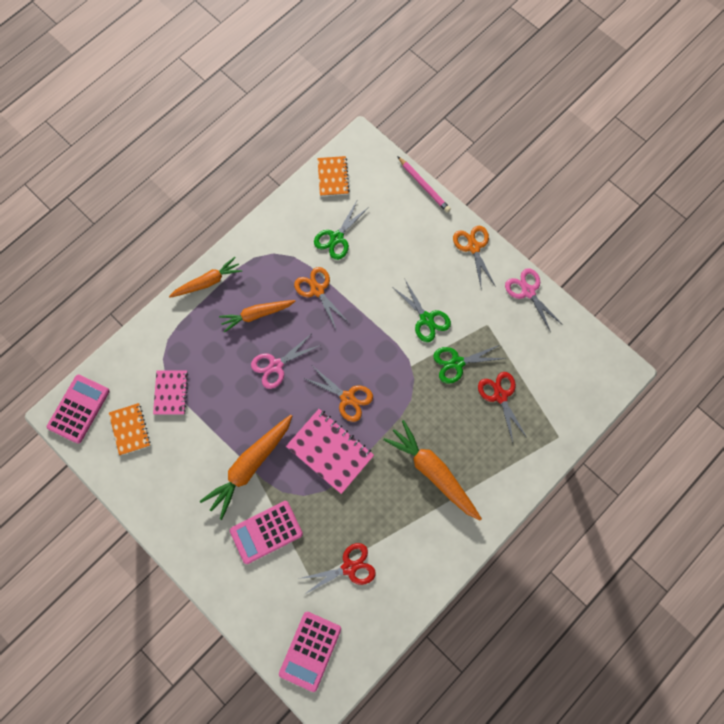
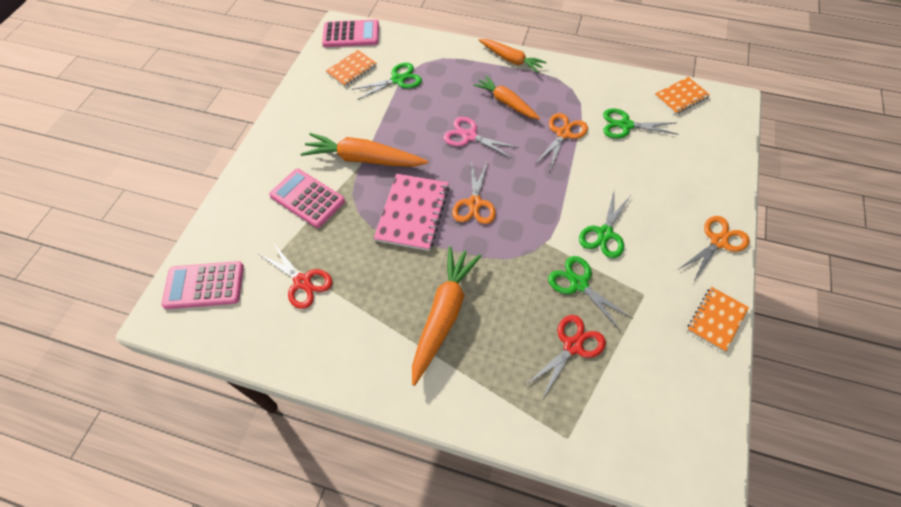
camera: 65 degrees right, 15 degrees down
(171, 393) = (398, 79): pink notebook -> green scissors
(424, 186) = (742, 168): pink pencil -> none
(528, 291) = (716, 319): pink scissors -> orange notebook

